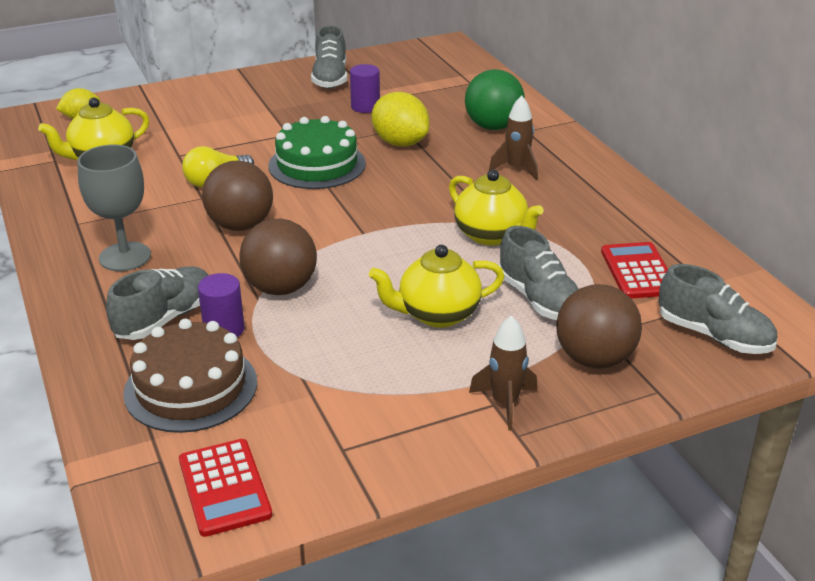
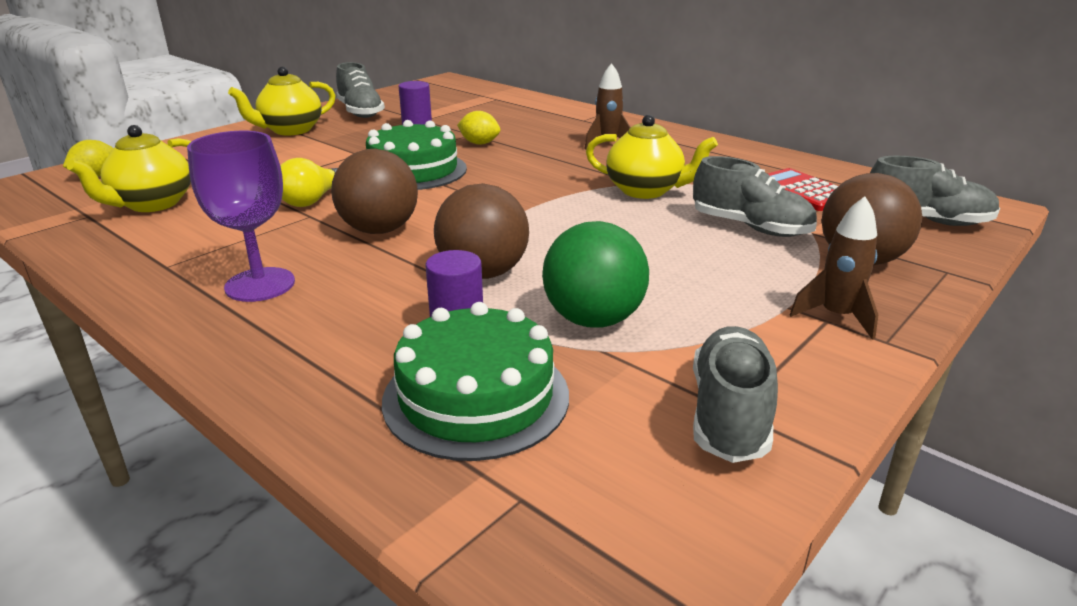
camera: 25 degrees left, 5 degrees down
(125, 257) = (260, 285): grey goblet -> purple goblet
(165, 318) = (370, 333): grey shoe -> grey shoe (729, 414)
(191, 387) = (476, 397): brown cake -> green cake
(224, 487) = (644, 504): red calculator -> none
(400, 143) = (479, 143): yellow lemon -> yellow lemon, size x0.60
(437, 314) = (674, 259): yellow teapot -> yellow teapot (290, 130)
(493, 127) = (551, 121): green ball -> green ball (593, 320)

